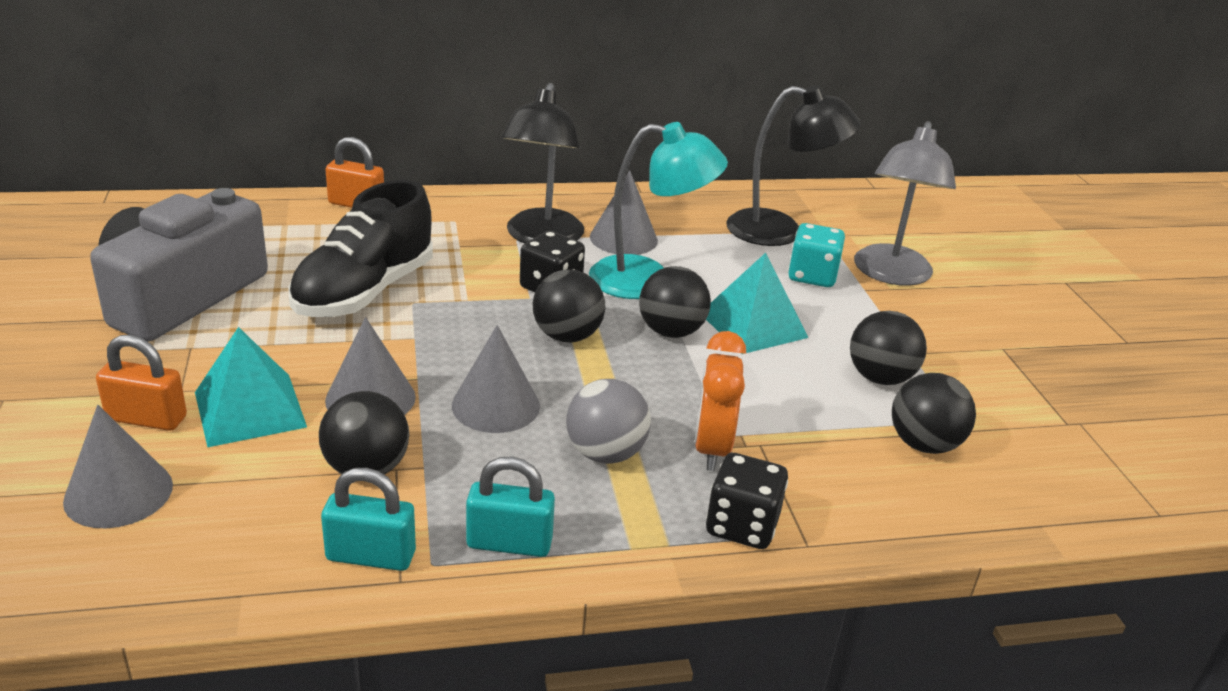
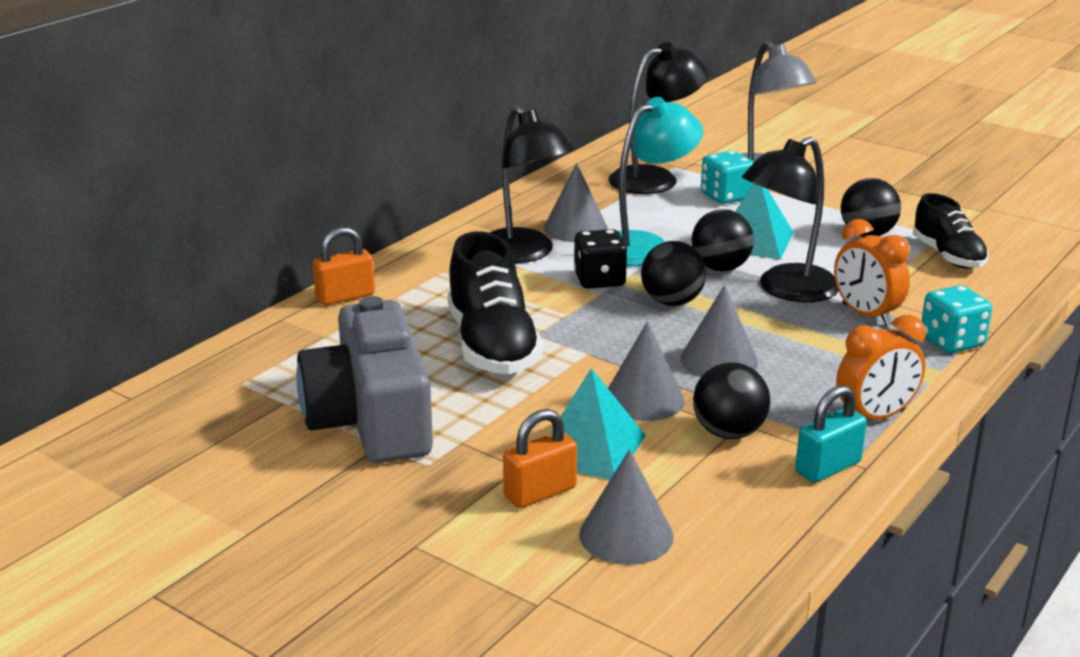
camera: 40 degrees left, 5 degrees down
(509, 543) = (875, 417): turquoise padlock -> orange clock
(605, 453) = (825, 349): grey ball -> none
(687, 383) = (787, 290): none -> black lamp
(742, 526) = (952, 341): black dice -> turquoise dice
(924, 444) = (947, 256): black ball -> black shoe

